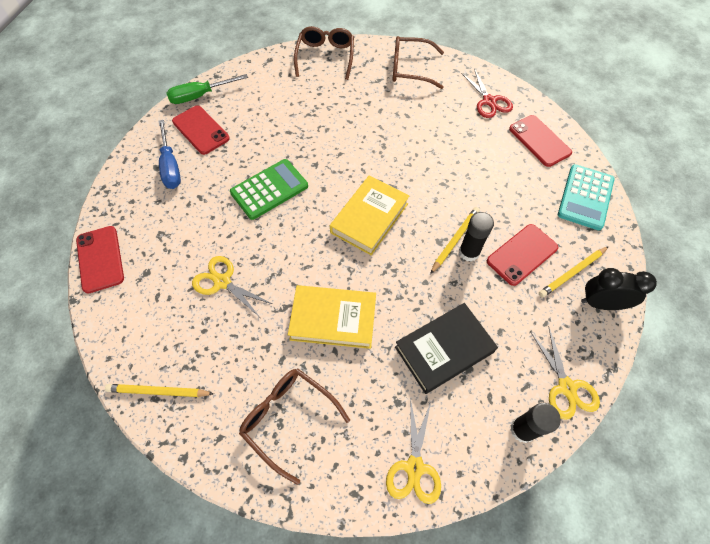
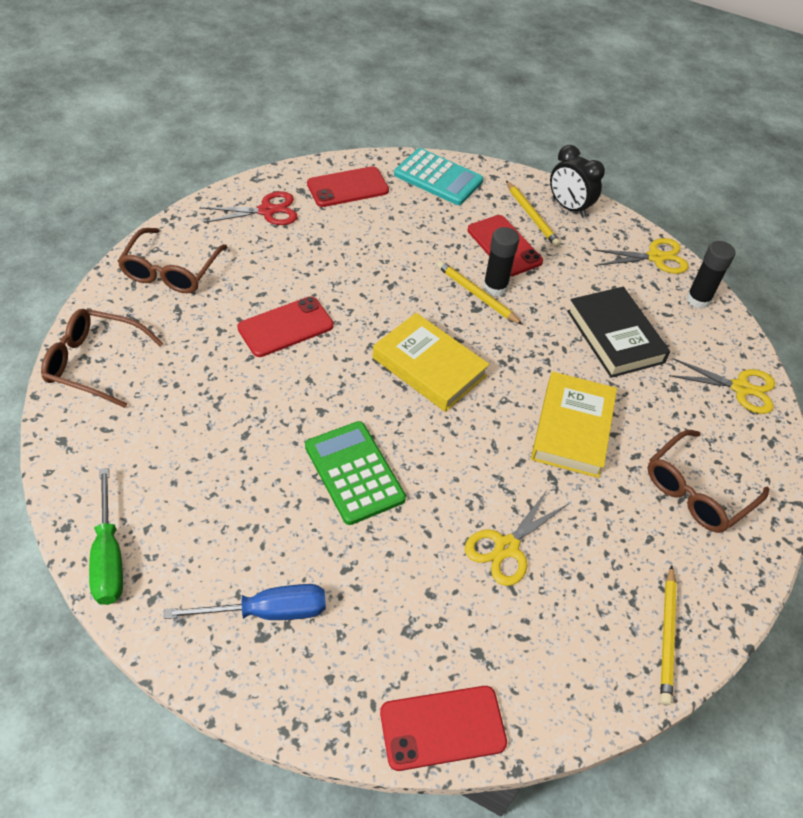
camera: 85 degrees left, 10 degrees down
(201, 130) = (197, 560): red phone -> red phone (285, 327)
(601, 303) = (568, 207): black clock -> black clock turned 60 degrees counterclockwise

